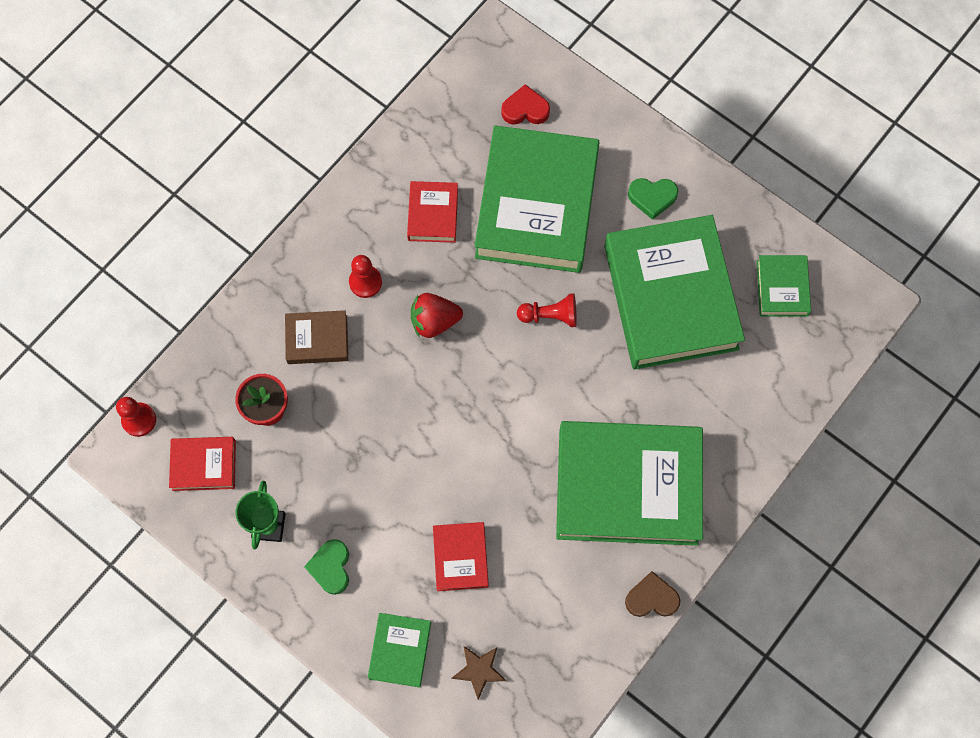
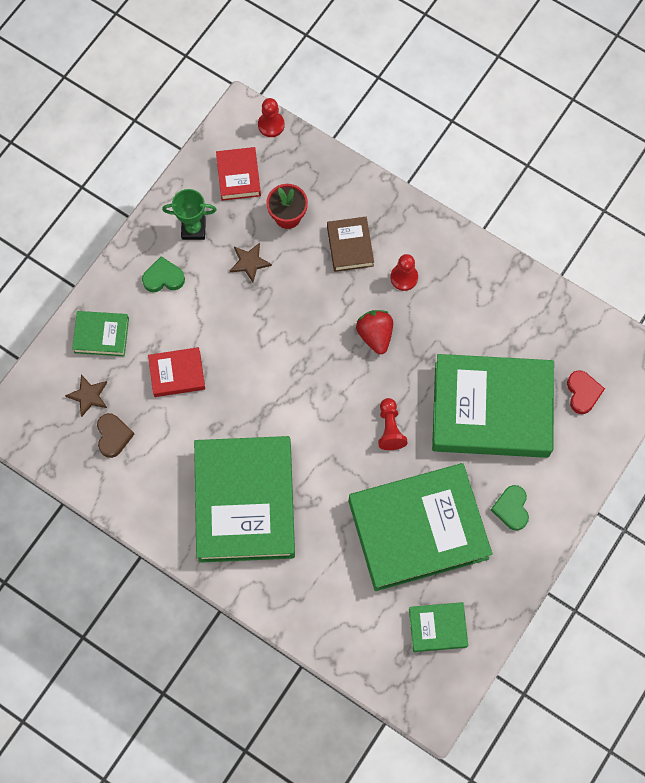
camera: 85 degrees right, 0 degrees up
(323, 460) = (249, 262): none -> brown star
(433, 214) = (471, 325): red book -> none
(651, 598) = (152, 526): brown heart -> brown heart (113, 436)

